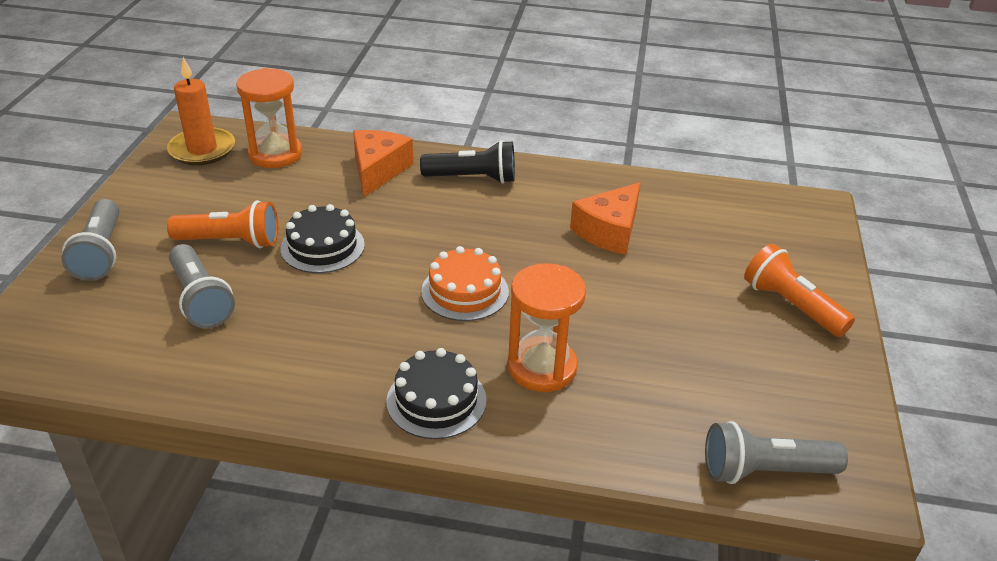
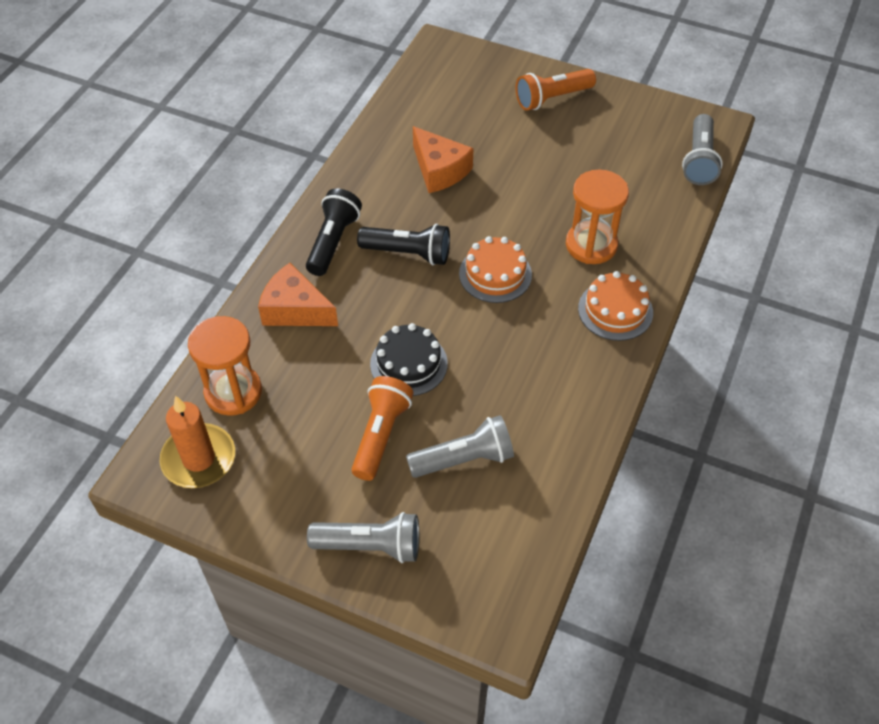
camera: 75 degrees left, 15 degrees up
(436, 400) = (615, 310): black cake -> orange cake
(474, 226) = (408, 253): none -> black flashlight

